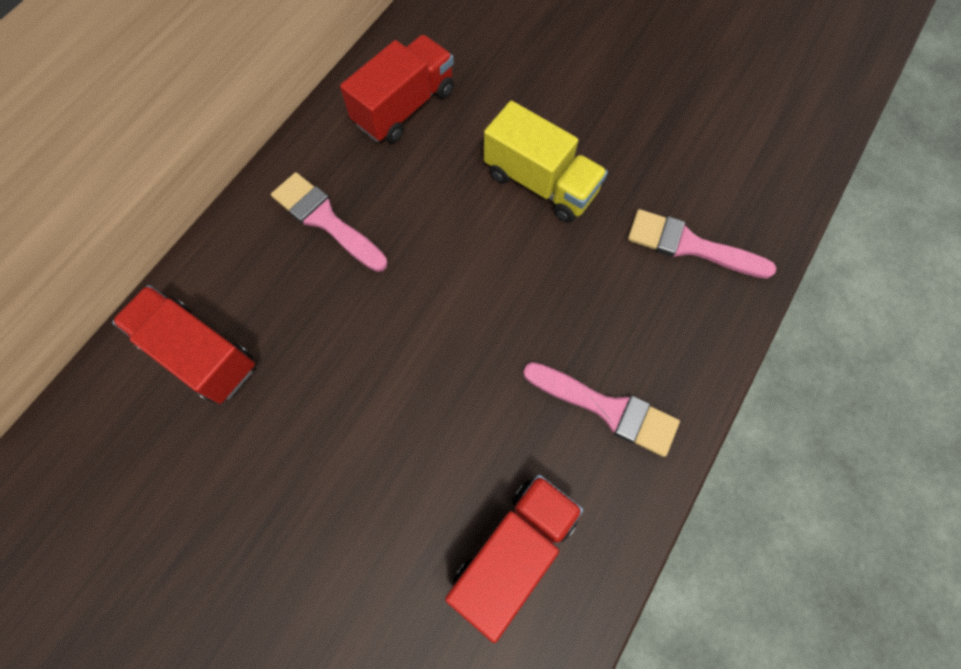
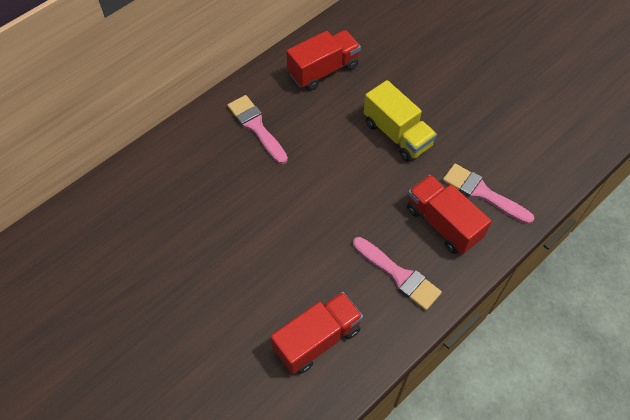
camera: 15 degrees right, 10 degrees down
(200, 354) = (162, 186): red truck -> red truck (443, 223)

